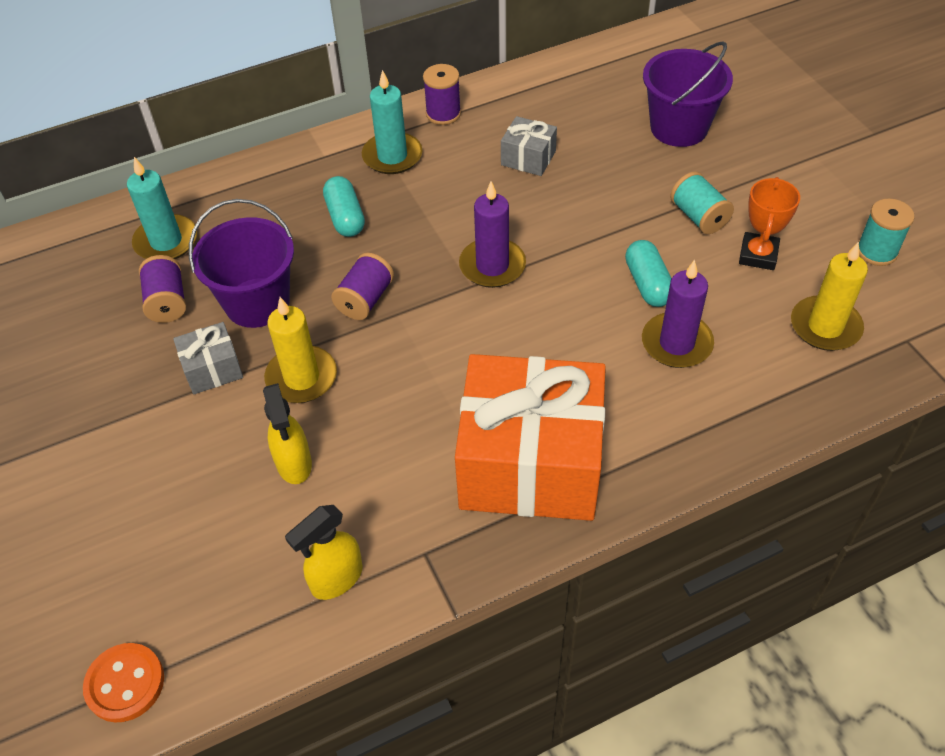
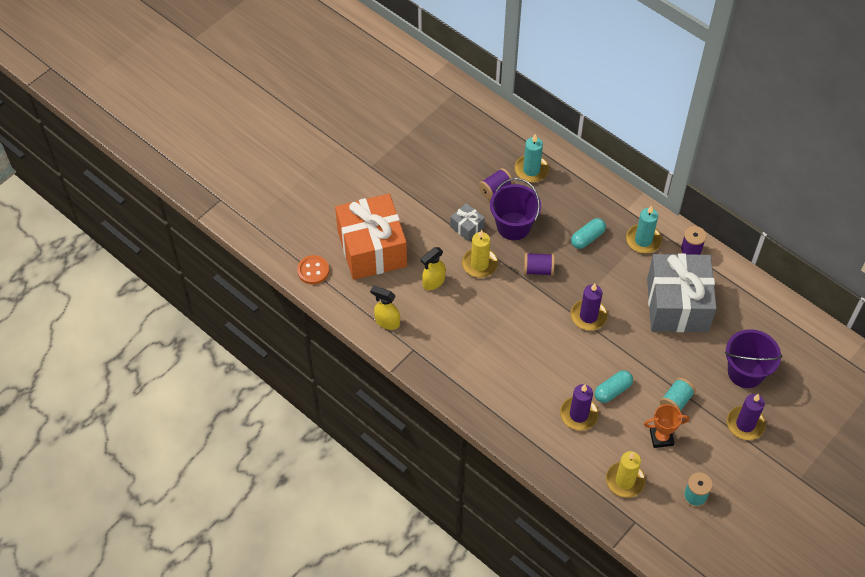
camera: 65 degrees right, 5 degrees up
(528, 158) = (677, 305): grey gift -> grey gift, size x2.38
(530, 463) = (477, 374): orange gift -> orange gift (372, 249)
(767, 156) = (745, 424): none -> purple candle

